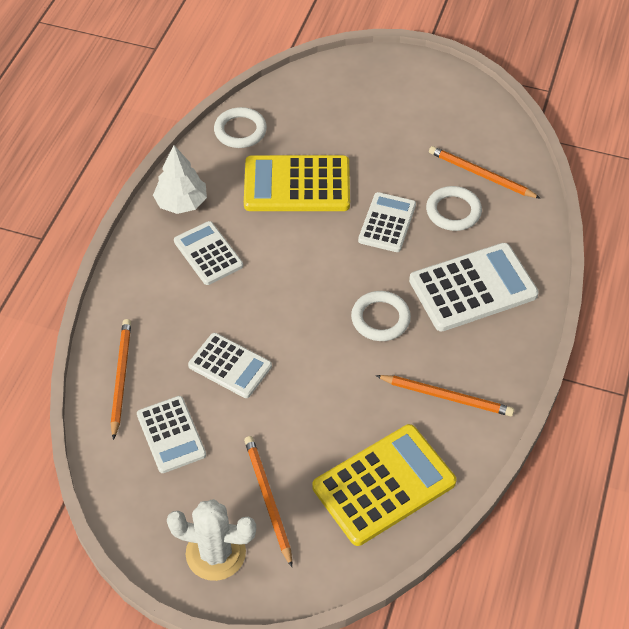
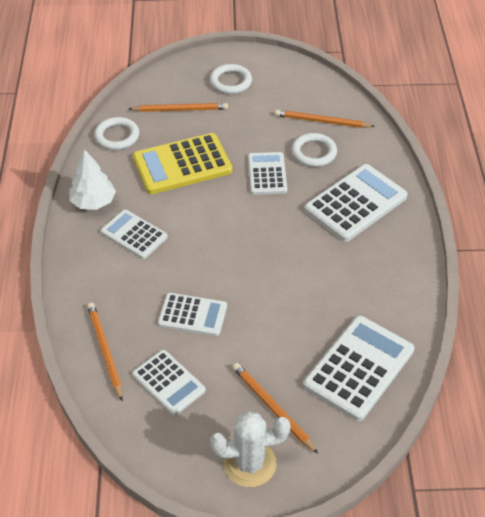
camera: 20 degrees left, 5 degrees down
(380, 319) = (296, 245): white ring -> white ring (230, 82)
(384, 485) = (359, 368): yellow calculator -> white calculator
(446, 396) = (374, 288): orange pencil -> orange pencil (180, 109)

